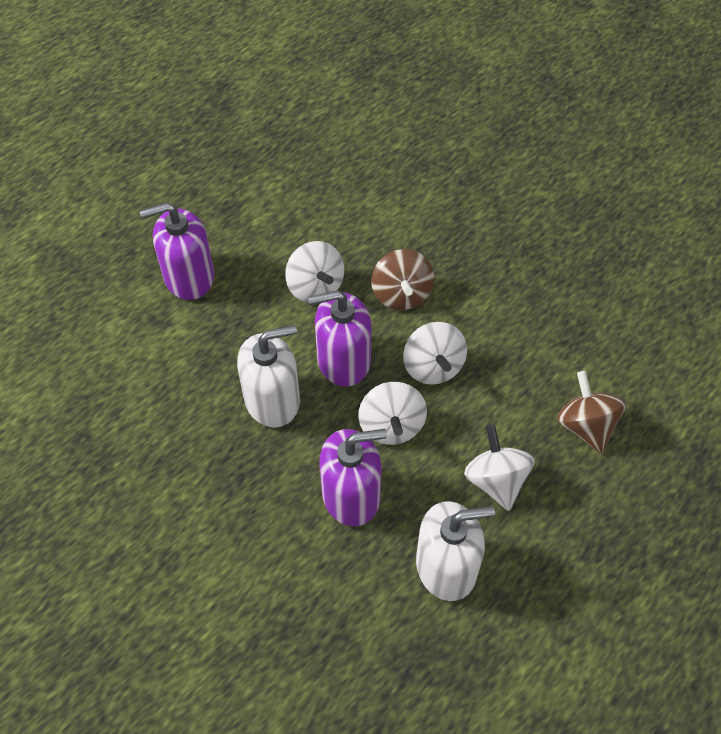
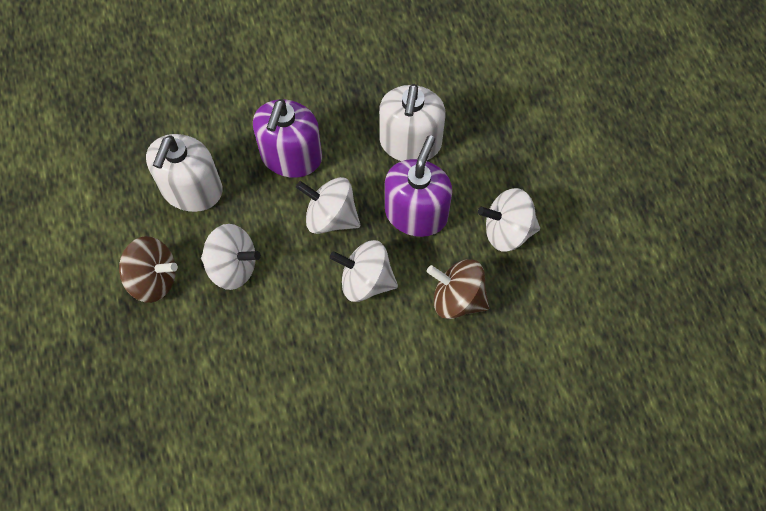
camera: 120 degrees right, 10 degrees up
(189, 276) = (576, 136): purple soap dispenser -> none
(585, 426) = (231, 369): brown spinning top -> brown spinning top (153, 278)

